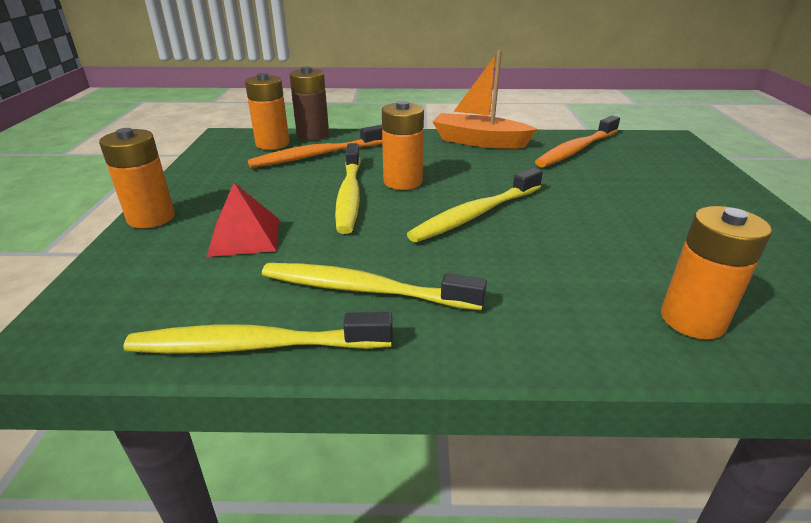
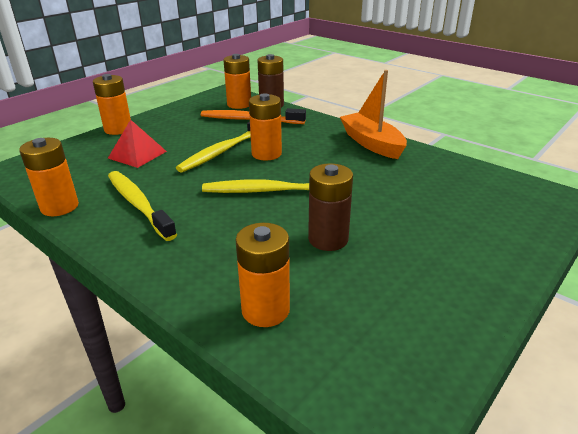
camera: 40 degrees right, 0 degrees up
(255, 346) = (59, 207): yellow toothbrush -> orange battery
(576, 149) = (438, 175): orange toothbrush -> none
(608, 233) = (328, 239): none -> brown battery

